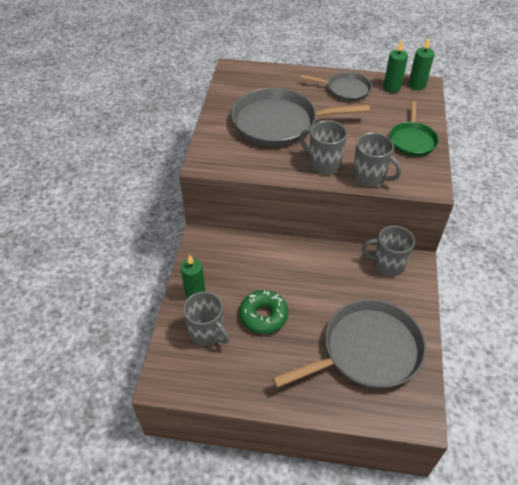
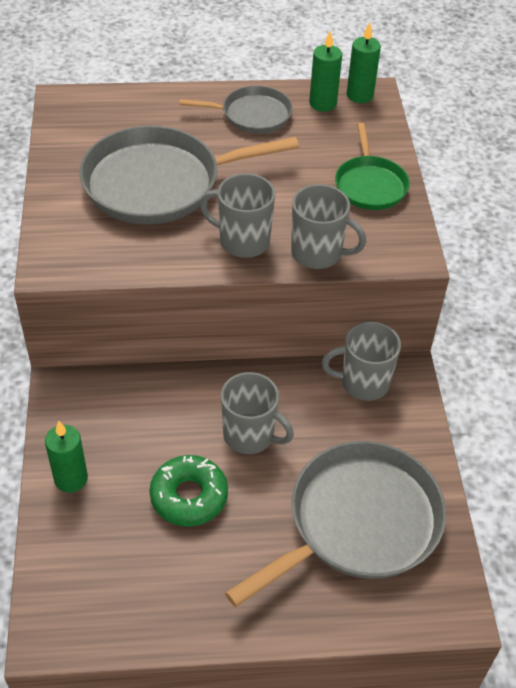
camera: 15 degrees left, 0 degrees up
(207, 333) = (104, 541): grey mug -> grey mug (250, 435)

